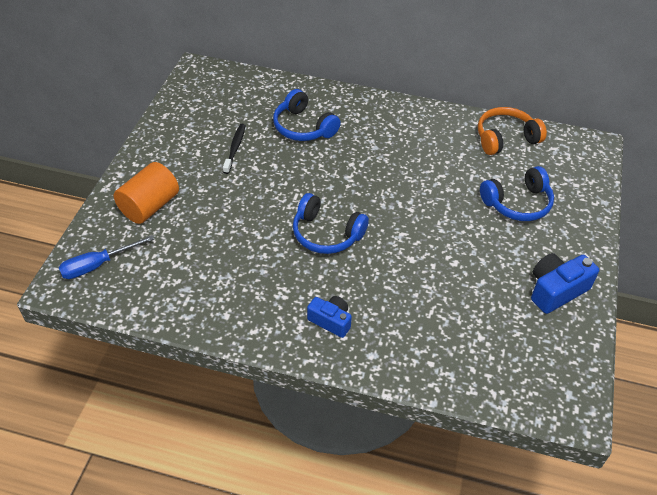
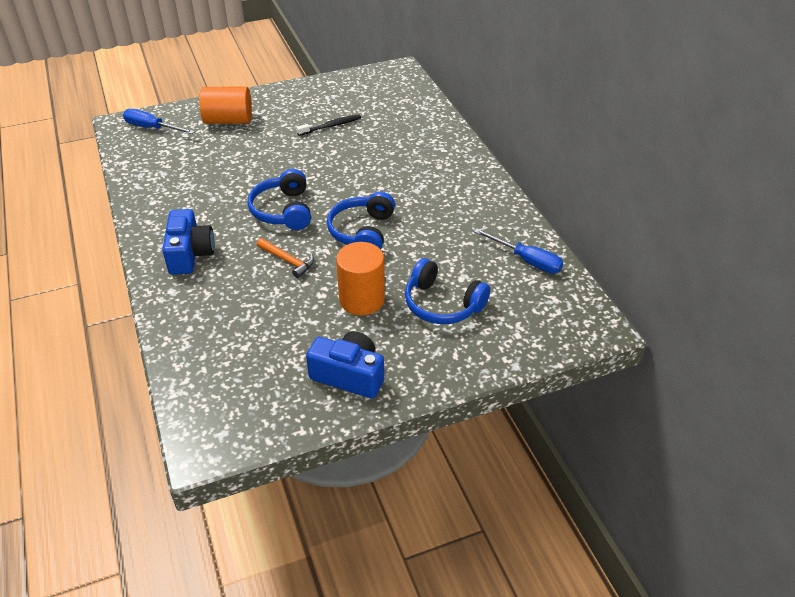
camera: 55 degrees right, 5 degrees down
(303, 127) = (395, 145): blue headphones -> blue headphones (362, 232)
(330, 321) = (190, 254): blue camera -> blue camera, size x1.52
(396, 262) = (288, 260): none -> orange hammer
(479, 242) = (362, 299): none -> orange cylinder
(505, 138) = (527, 260): orange headphones -> blue screwdriver

